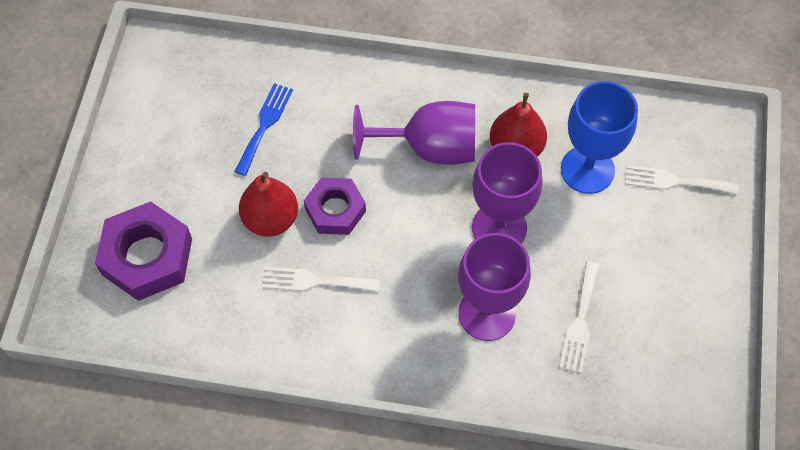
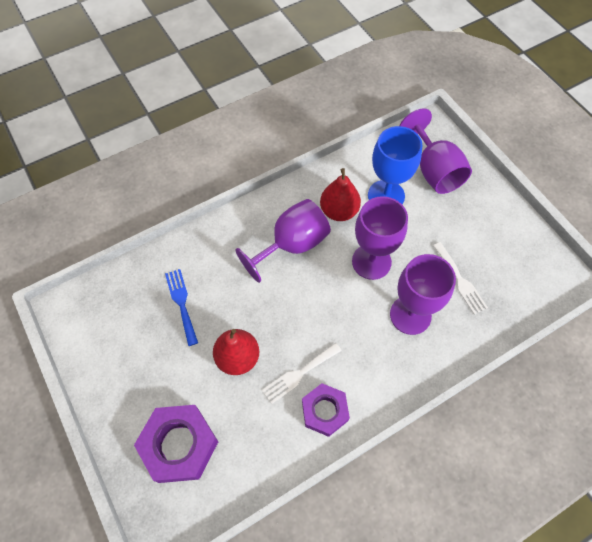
camera: 40 degrees left, 0 degrees up
(335, 210) = (271, 322): purple nut -> purple nut (324, 411)
(675, 181) = (433, 170): white fork -> purple goblet

